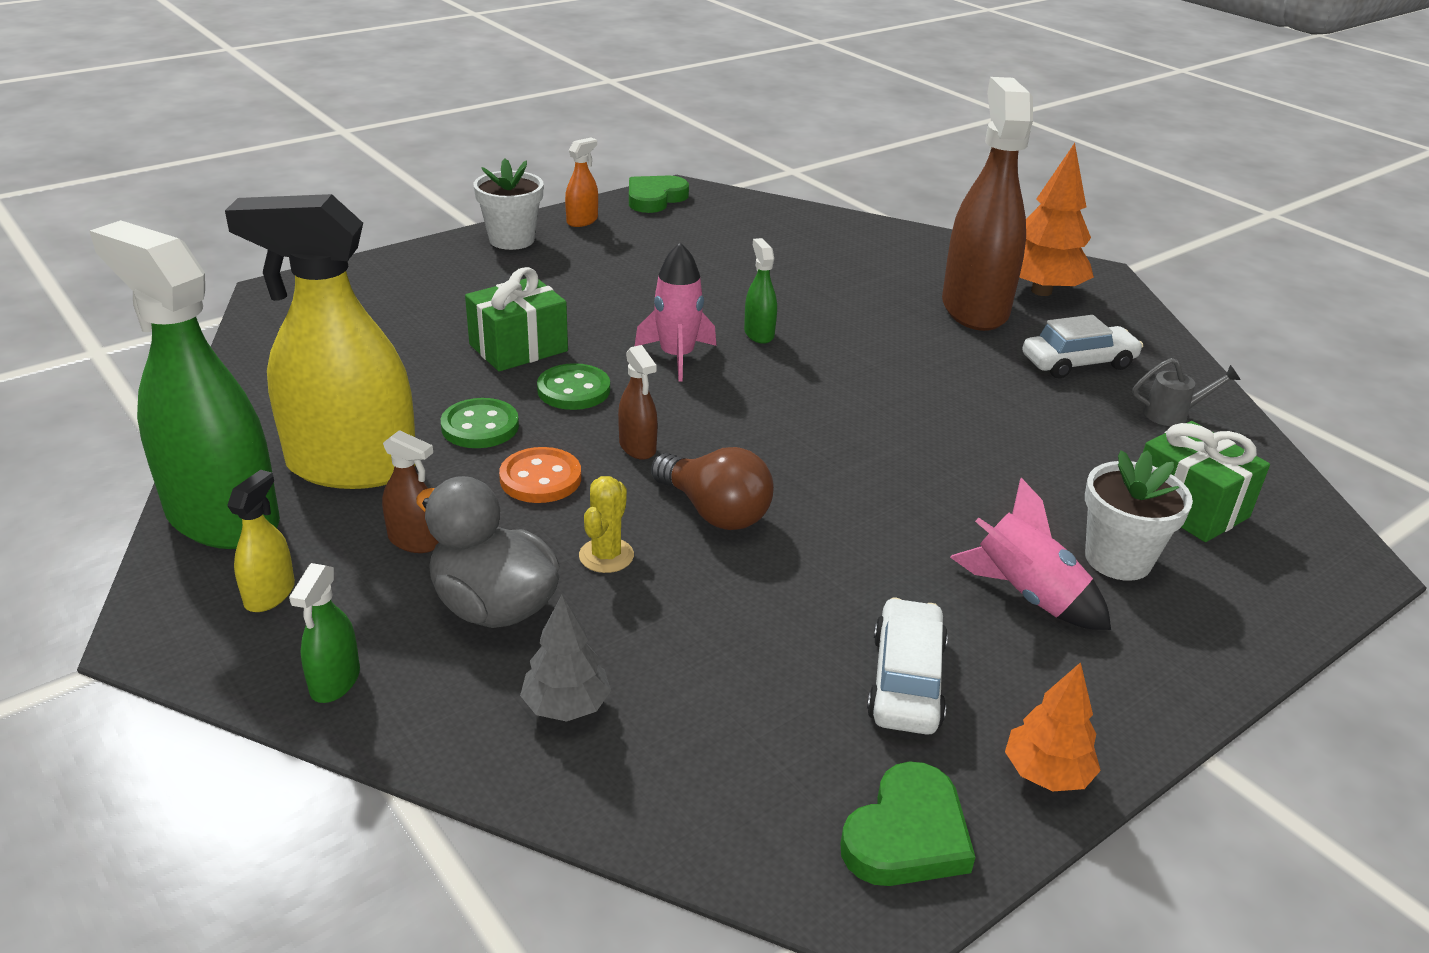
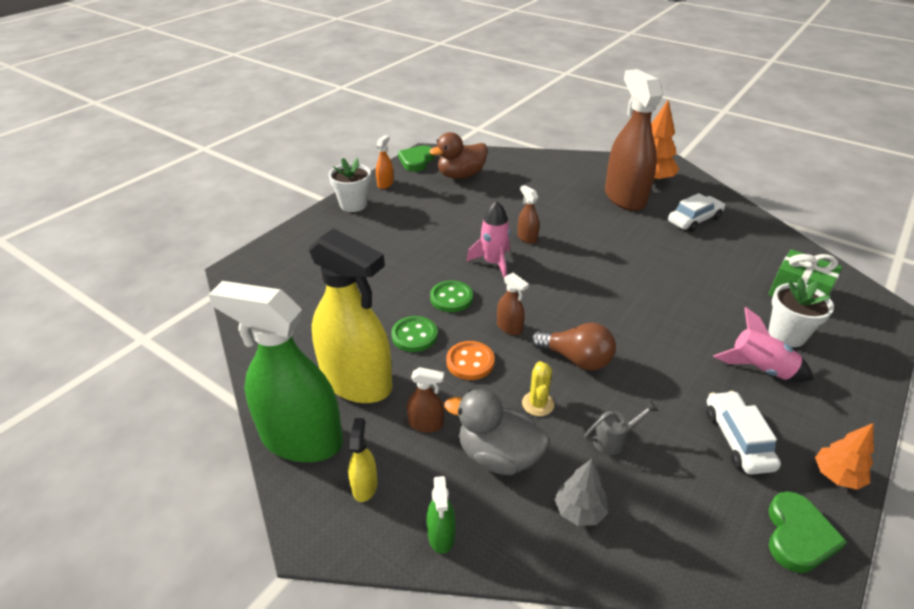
camera: 15 degrees left, 5 degrees up
(351, 466) = (357, 382): yellow spray bottle -> yellow spray bottle turned 135 degrees counterclockwise
(518, 348) = (403, 277): green gift -> none
(713, 230) = (461, 175): none -> brown duck
(759, 334) = (527, 238): green spray bottle -> brown spray bottle
(1173, 414) = (757, 241): grey watering can -> grey watering can (614, 440)

